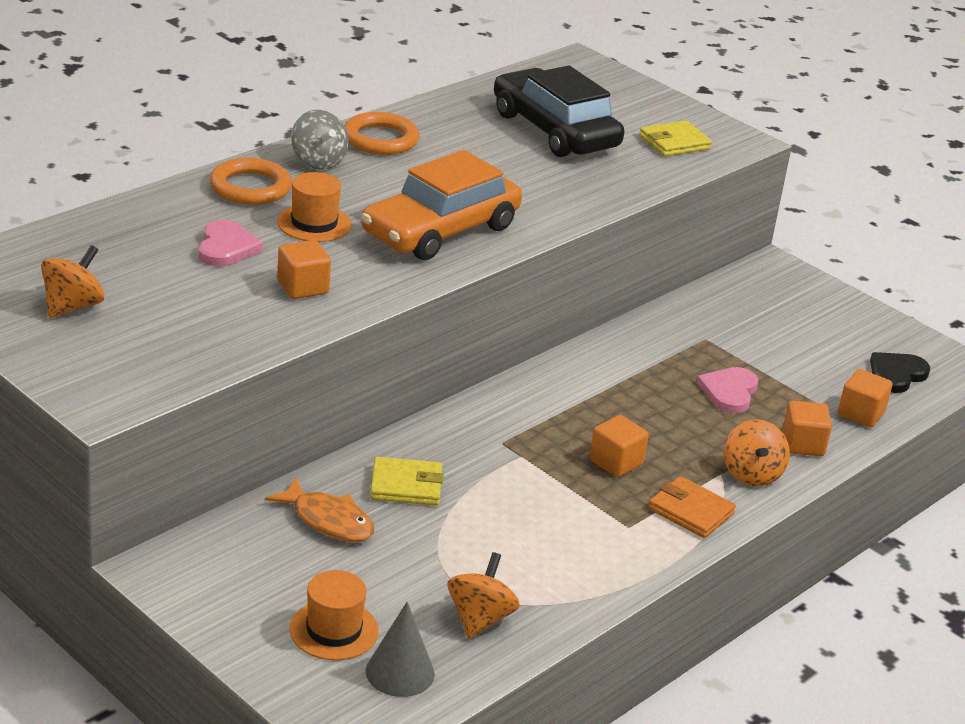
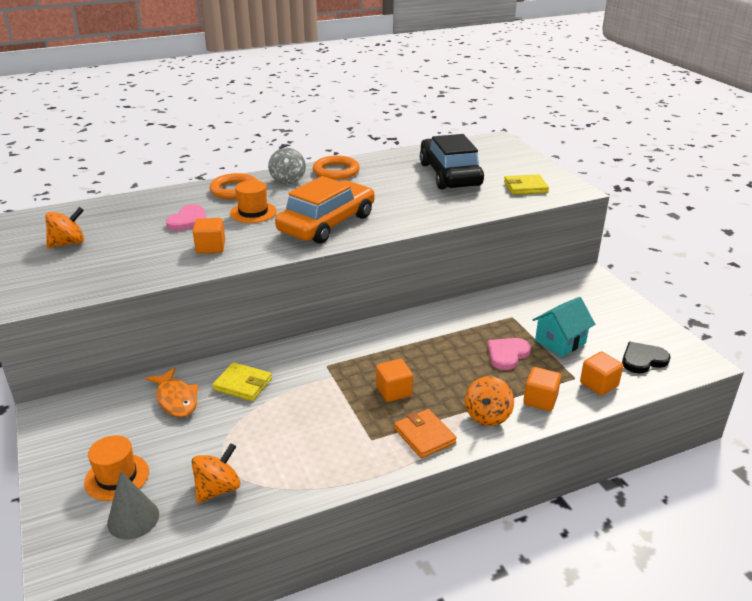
camera: 25 degrees right, 0 degrees up
(440, 230) = (327, 223): orange car -> orange car turned 150 degrees clockwise
(785, 365) = (560, 342): none -> turquoise house

